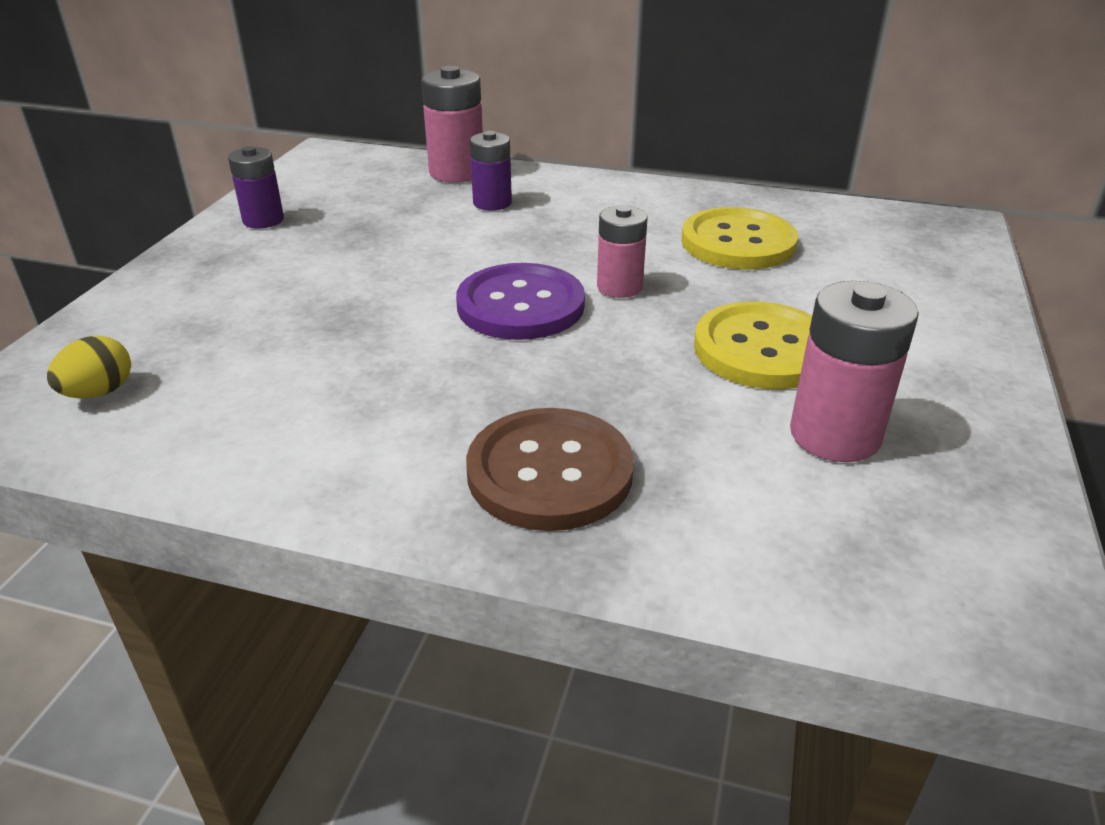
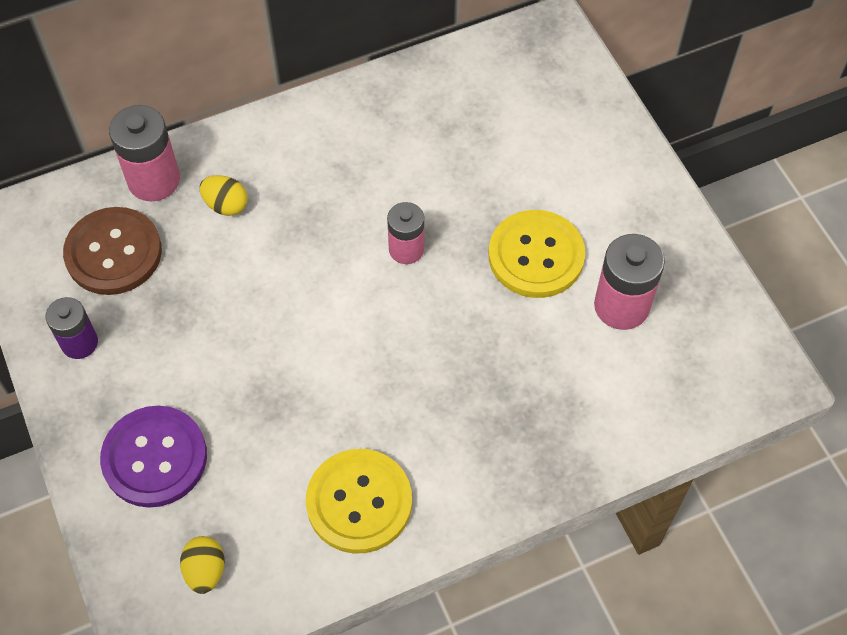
camera: 40 degrees left, 25 degrees up
(492, 203) = (226, 205): purple battery -> yellow egg
(520, 305) = (365, 311): purple button -> purple button (155, 458)
(550, 472) = (513, 437): brown button -> brown button (113, 253)
(738, 242) = (436, 146): yellow button -> yellow button (359, 502)

